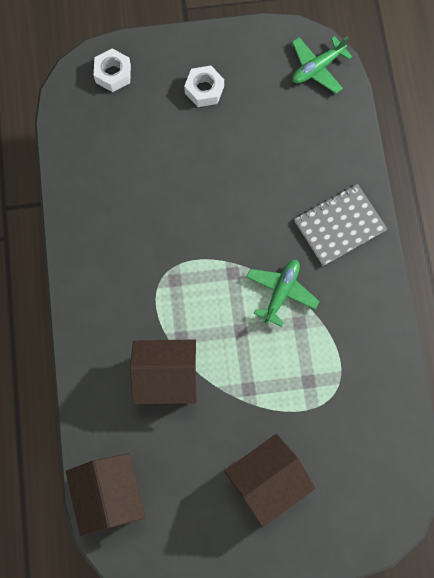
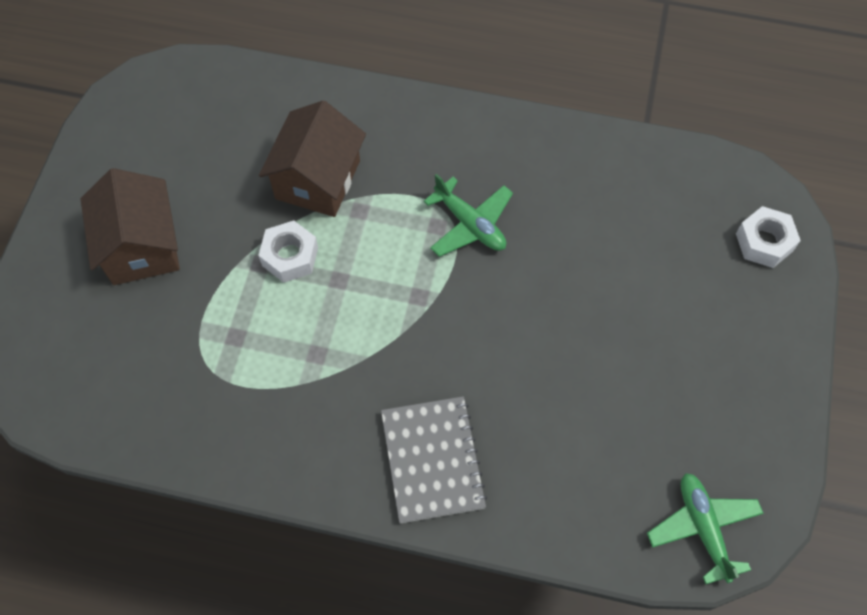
camera: 110 degrees right, 10 degrees down
(109, 494) = (213, 86): brown house -> none
(204, 90) = (707, 350): white nut -> white nut (290, 256)
(281, 292) = (367, 346): green plane -> green plane (470, 224)

